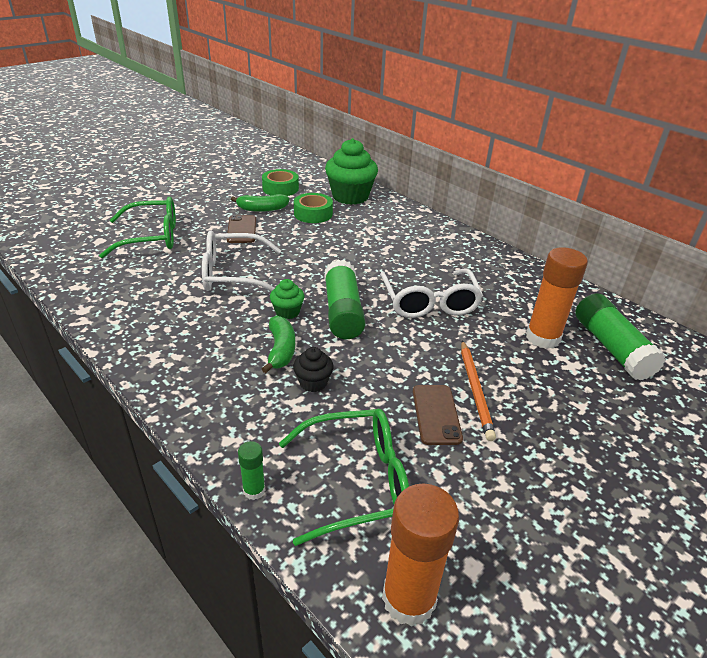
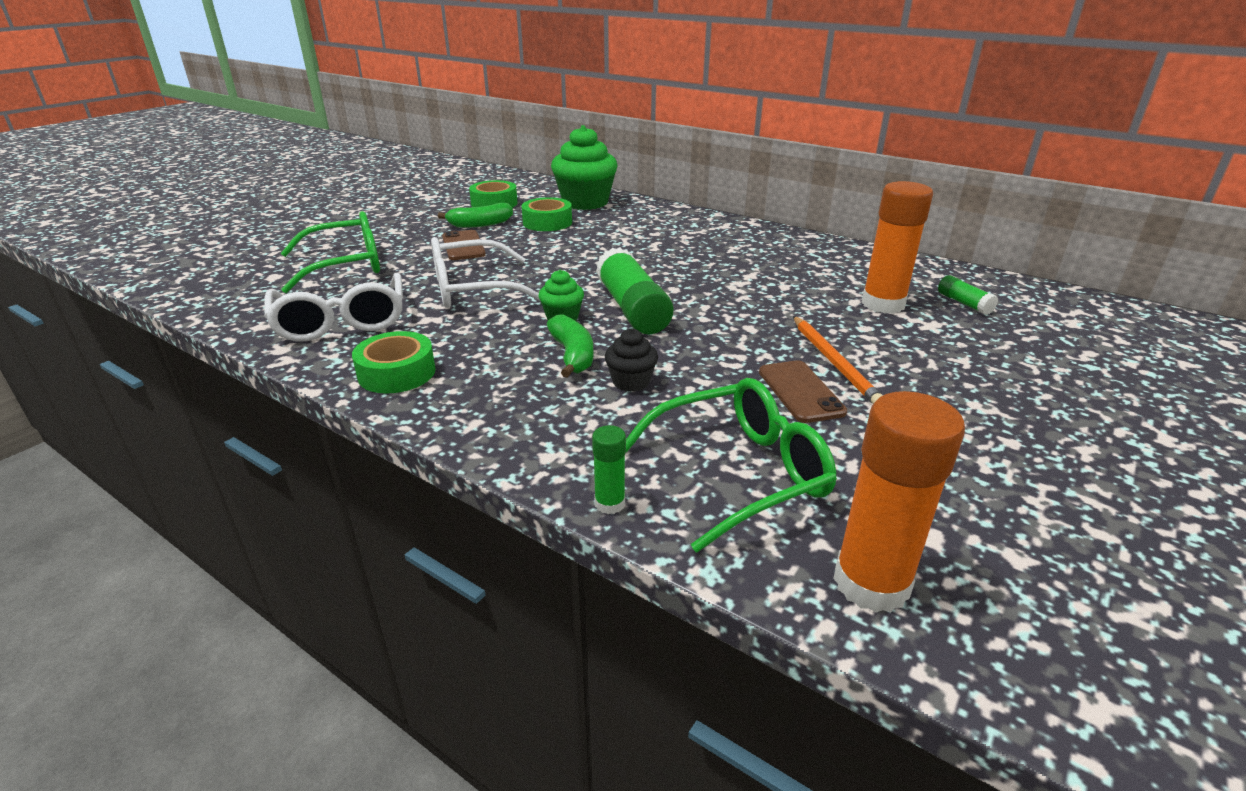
camera: 10 degrees left, 5 degrees down
(152, 345) = (397, 373): none -> green tape
(429, 303) = (733, 288): white glasses -> white glasses (341, 321)
(611, 347) = (964, 303): green glue stick -> green glue stick, size x0.48

